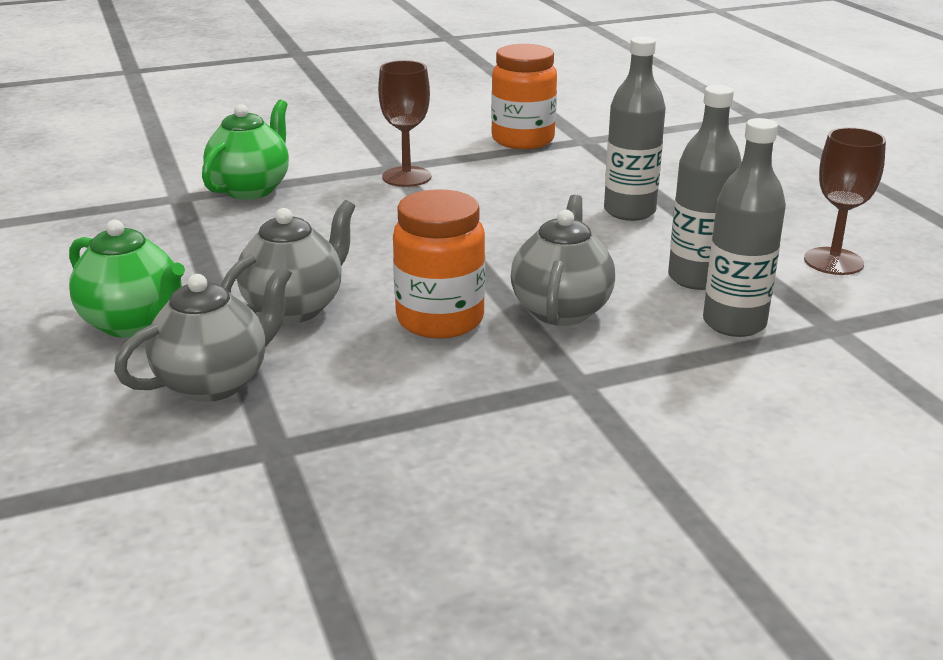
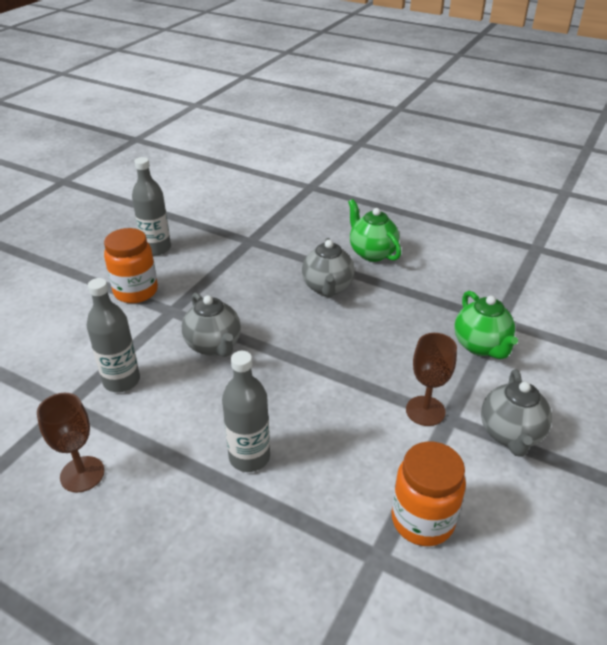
camera: 140 degrees right, 10 degrees up
(134, 323) = (372, 253): green teapot -> green teapot turned 60 degrees clockwise
(215, 382) = (303, 248): grey teapot -> grey teapot (510, 434)
(440, 319) = (261, 312): orange jar -> orange jar (136, 291)
(697, 278) = (161, 408): grey bottle -> grey bottle (156, 248)

